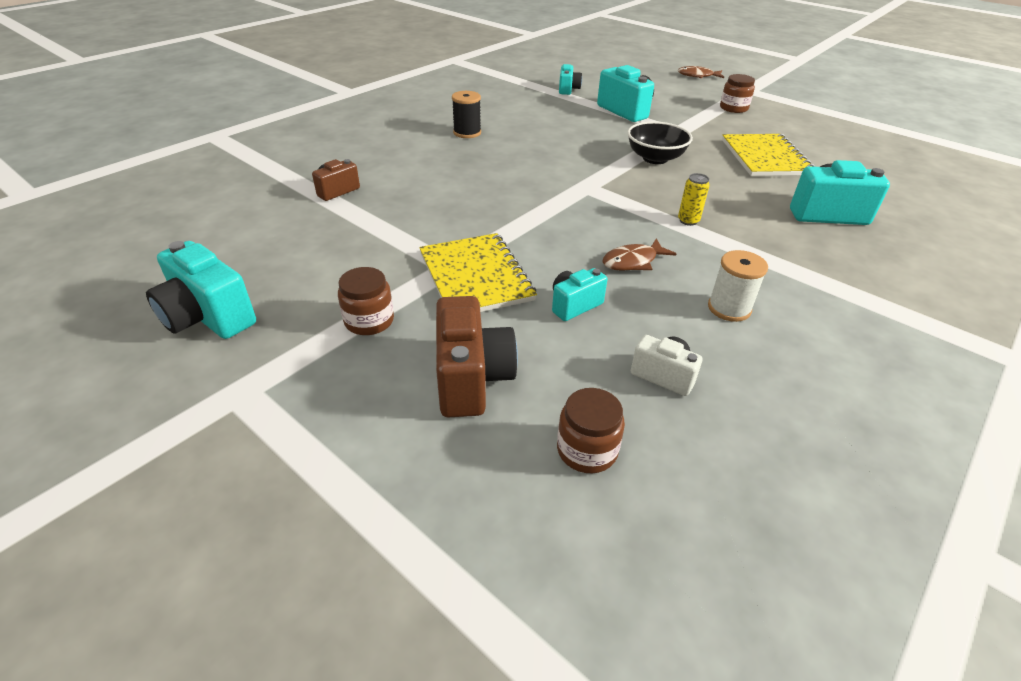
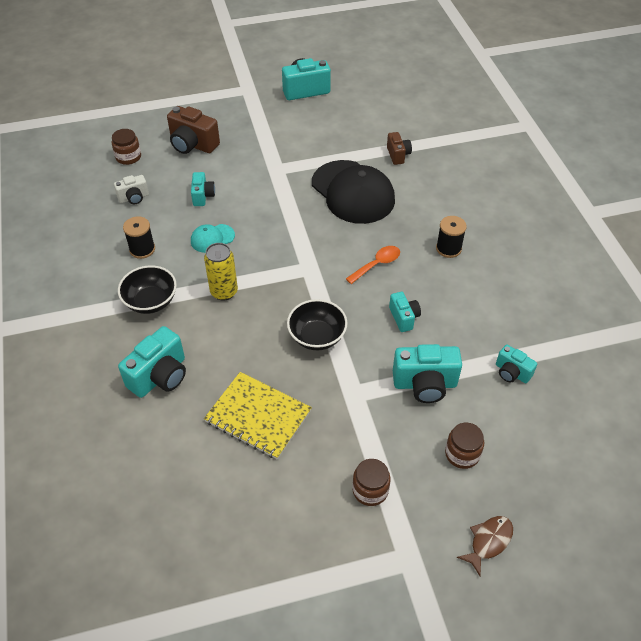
camera: 125 degrees right, 10 degrees up
(369, 321) = (258, 130): brown jar -> brown jar (462, 454)
(437, 198) = (353, 192): none -> black cap
(475, 277) = (258, 174): yellow notebook -> none
(531, 157) = (377, 264): none -> orange spoon
(576, 131) = (404, 318): none -> turquoise camera
(633, 261) = (212, 238): brown fish -> turquoise cap
(688, 221) = (224, 292): yellow can -> yellow can, size x1.64
(729, 308) = (142, 249): white spool -> black spool
(776, 260) = (151, 301): none -> black bowl

